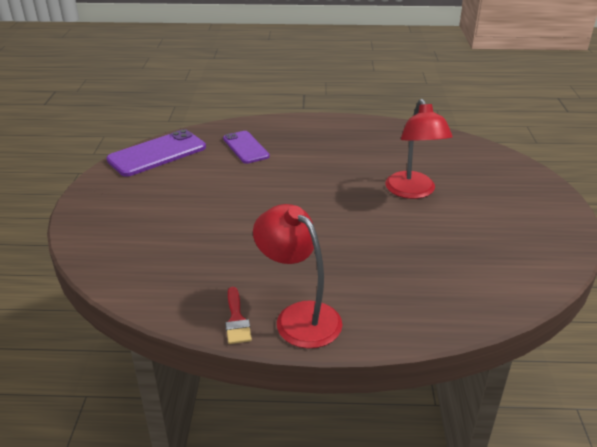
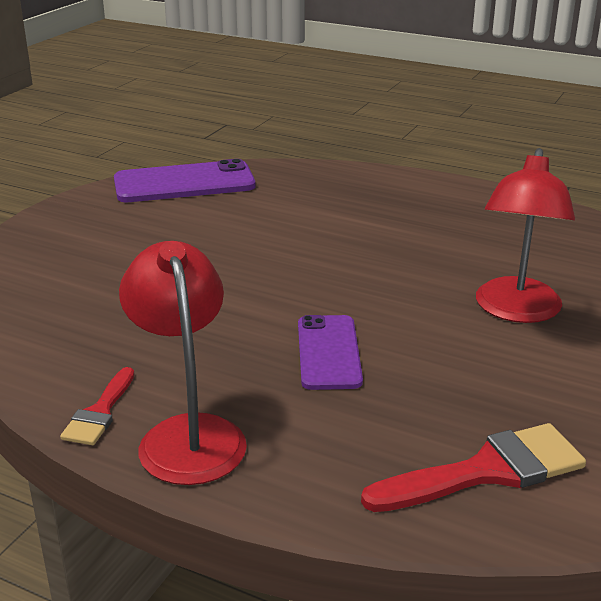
camera: 25 degrees right, 5 degrees down
(245, 147) = (308, 199): purple phone -> purple phone (328, 352)
(465, 287) = (487, 471): none -> red brush

